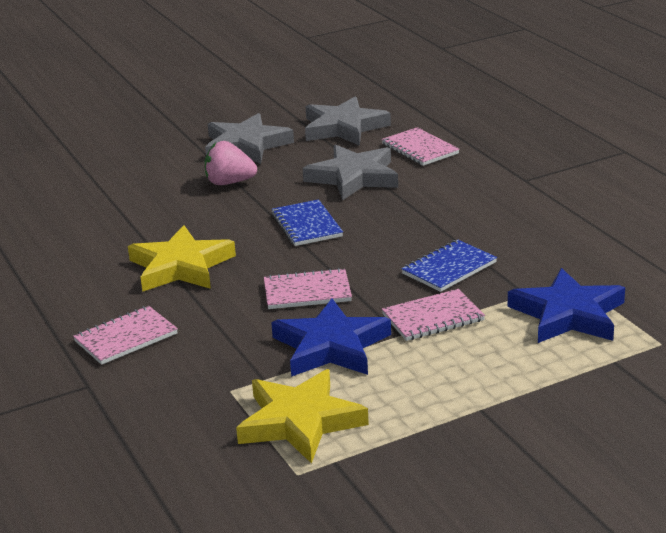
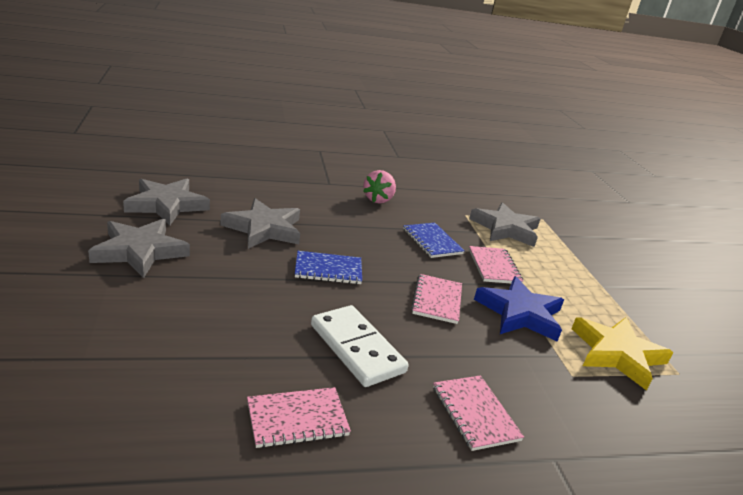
camera: 80 degrees left, 0 degrees up
(181, 266) = (356, 348): yellow star -> white domino
(229, 183) = (210, 280): pink strawberry -> pink strawberry (378, 199)
(420, 149) = (244, 194): pink notebook -> pink notebook (297, 419)
(568, 314) = (505, 229): blue star -> grey star

